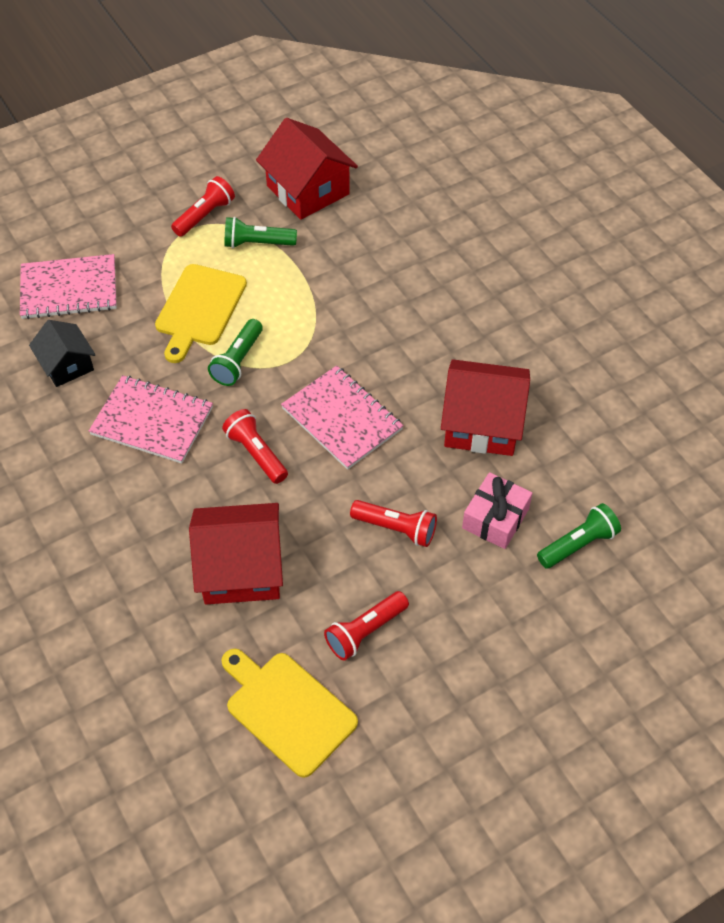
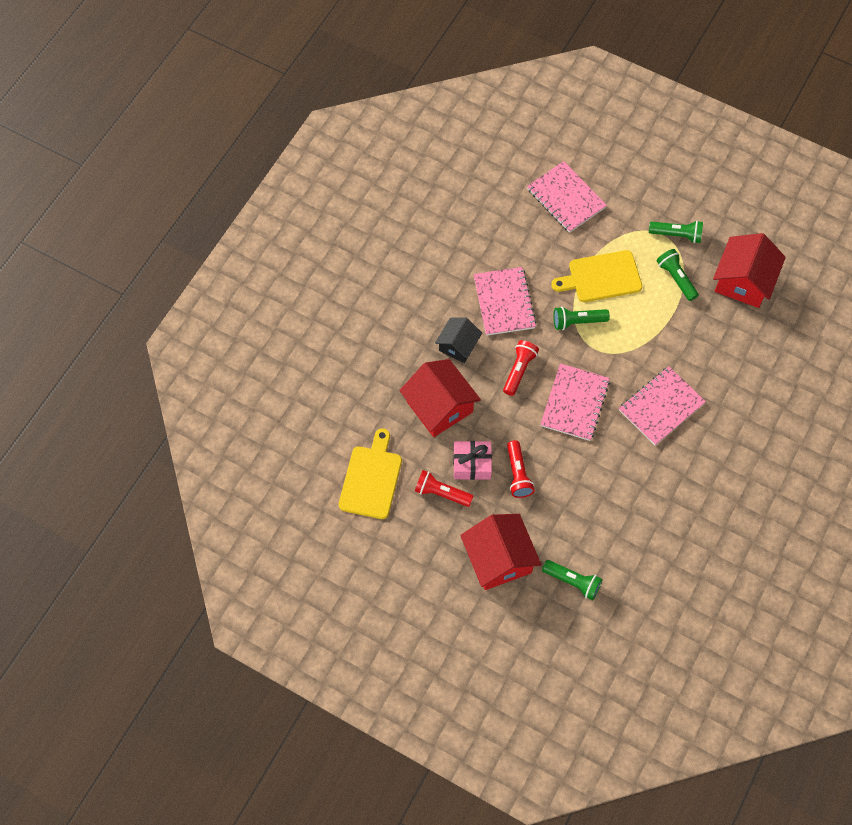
camera: 60 degrees right, 10 degrees up
(67, 365) = (511, 233): black house -> black house (458, 345)
(205, 215) = (677, 235): red flashlight -> green flashlight
(406, 338) = (661, 407): none -> pink notebook
(482, 423) = (625, 484): red house -> red house (499, 559)
(495, 518) = (560, 526): pink gift -> pink gift (472, 464)

